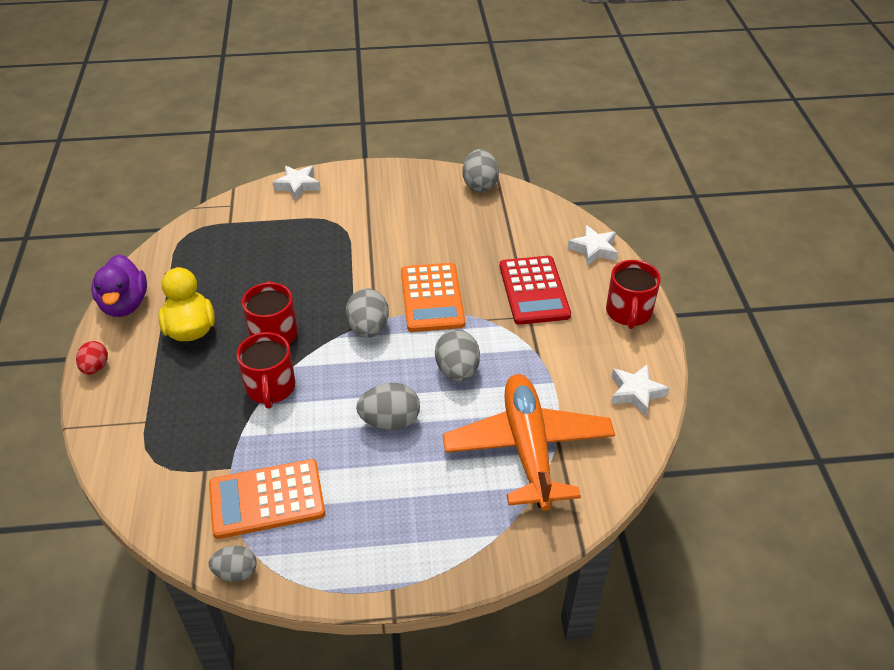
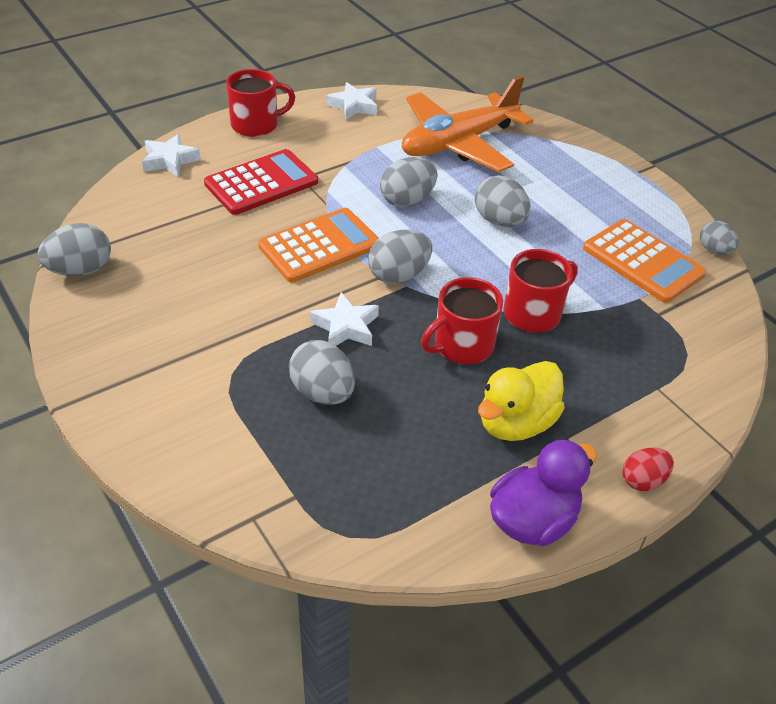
camera: 120 degrees left, 0 degrees up
(290, 254) = (322, 392): none -> grey egg
(298, 185) = (163, 457): white star -> white star (346, 327)

